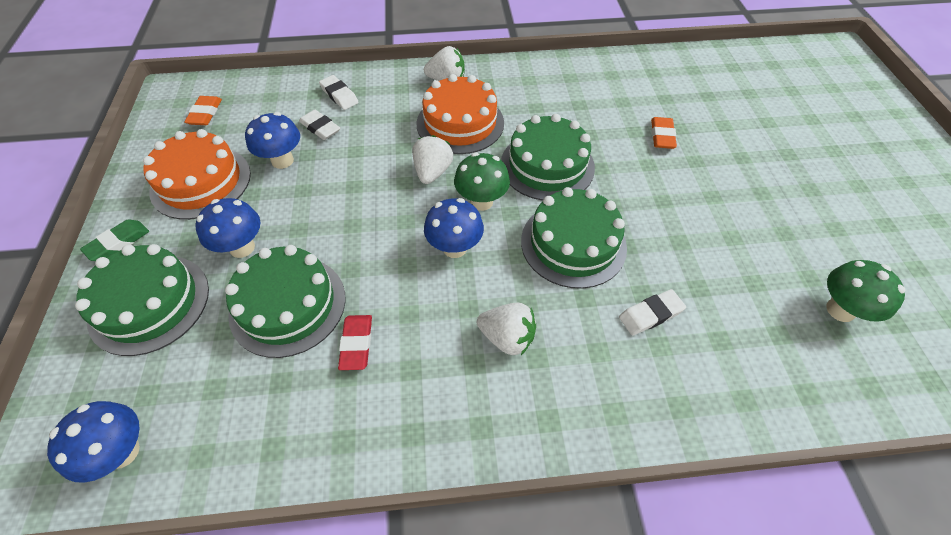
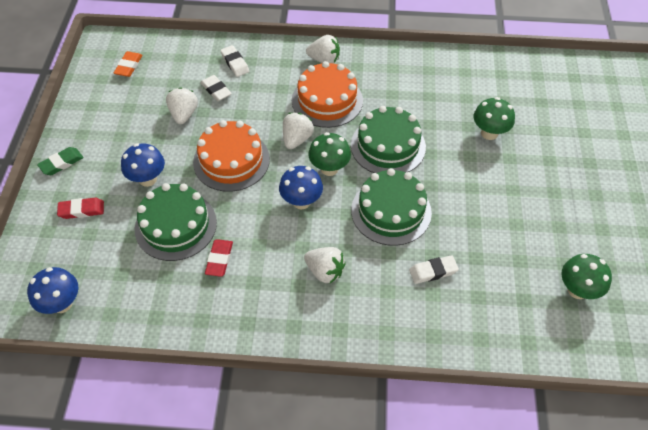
camera: 10 degrees right, 0 degrees up
(149, 303) = (81, 210): green cake -> red eraser
(201, 182) = (122, 124): orange cake -> orange cake (231, 160)
(282, 160) = (184, 114): blue mushroom -> white strawberry
(662, 136) = (489, 133): orange eraser -> green mushroom

